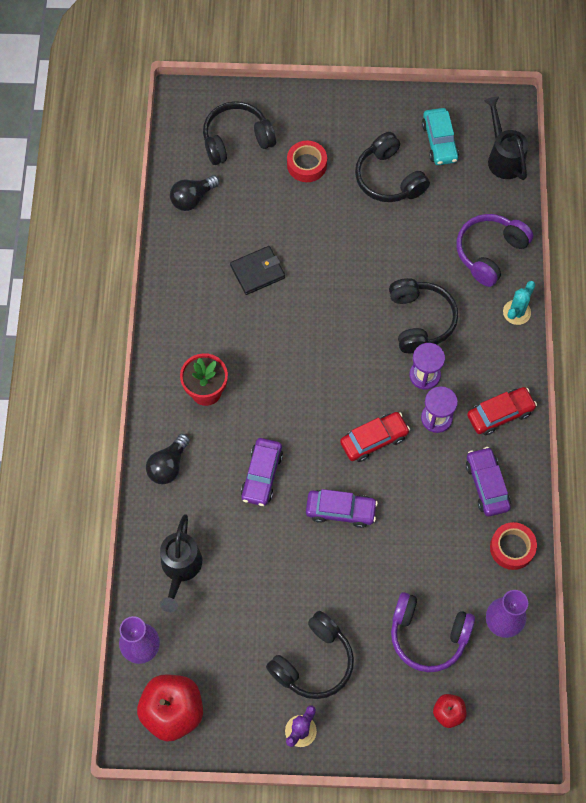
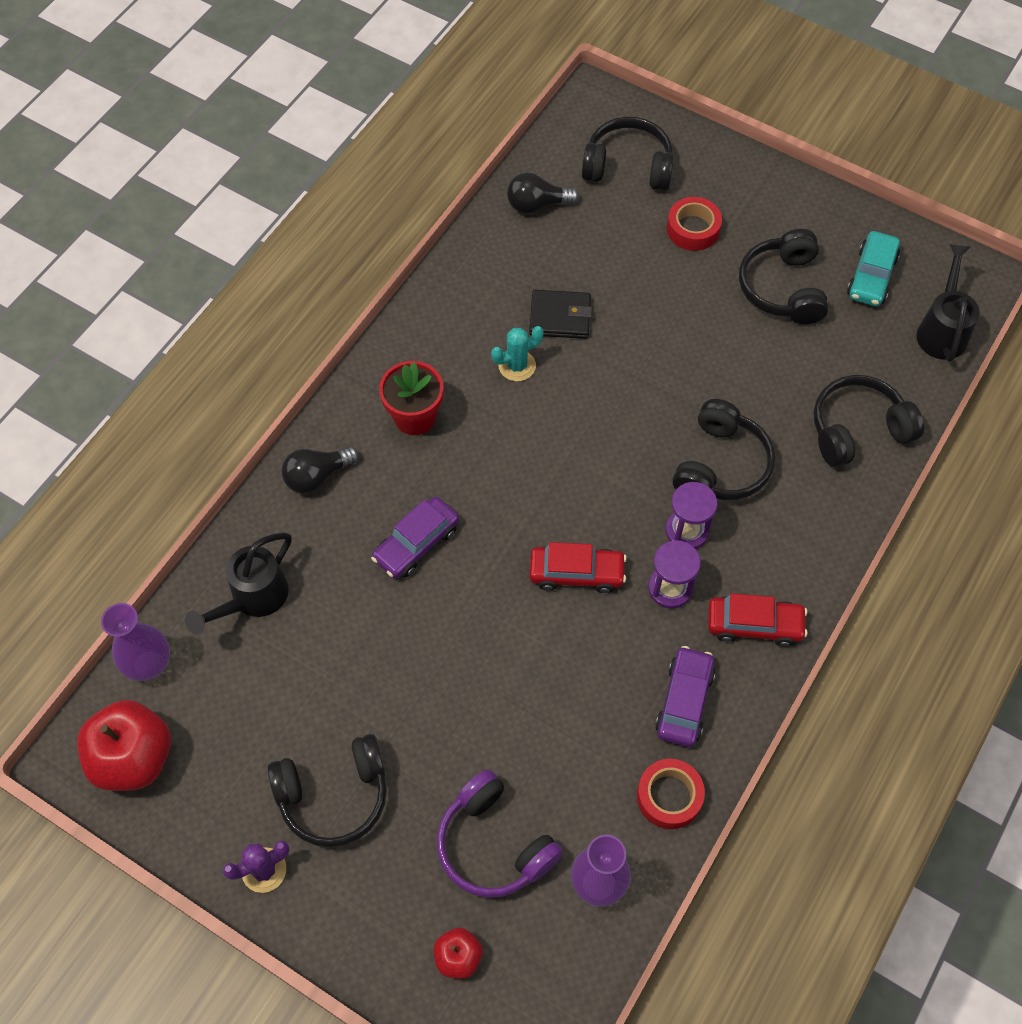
camera: 30 degrees right, 5 degrees down
(340, 511) = (483, 634): purple car -> none
(489, 252) = (858, 429): purple headphones -> black headphones
(516, 312) = (850, 515): turquoise cactus -> turquoise cactus (517, 366)

